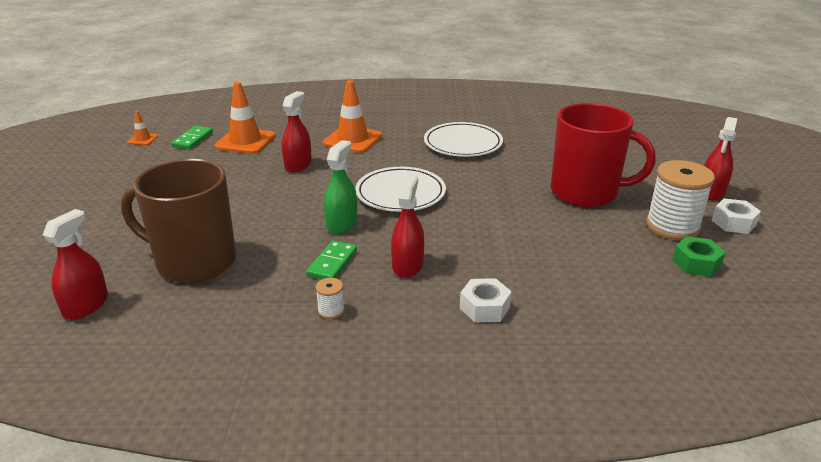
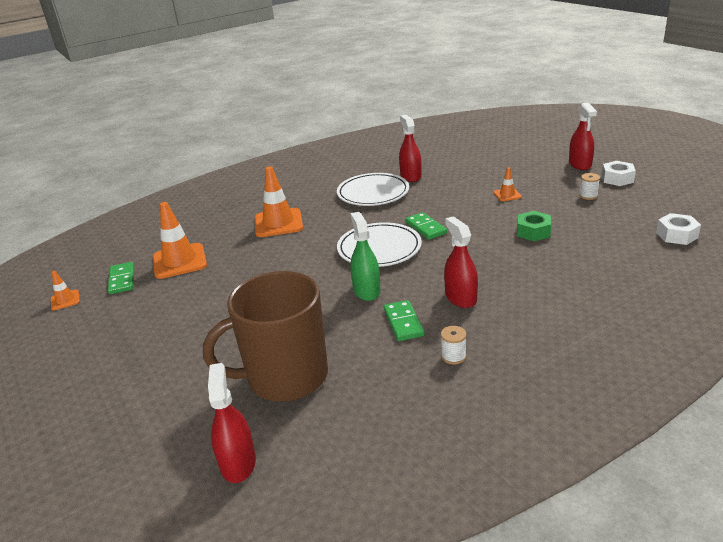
camera: 30 degrees left, 0 degrees up
(298, 165) = (260, 261): red spray bottle -> red spray bottle (410, 176)
(465, 192) = (426, 228): none -> green domino
(484, 307) = (552, 300): white nut -> white nut (676, 235)
(586, 192) = (507, 195): red mug -> orange traffic cone
(672, 227) = (588, 196): white spool -> white spool, size x0.43
(696, 263) = (631, 213): green nut -> green nut (533, 232)

